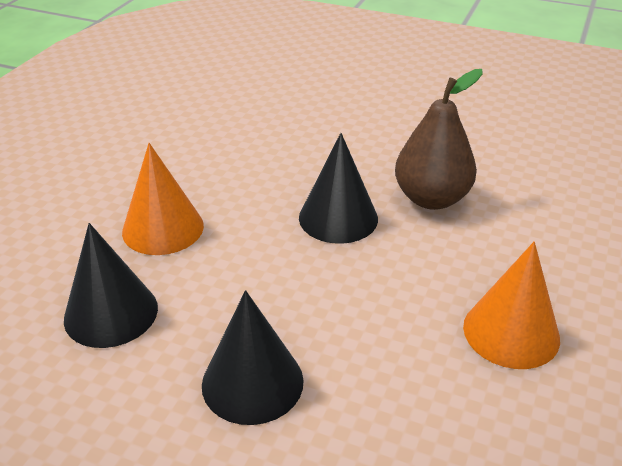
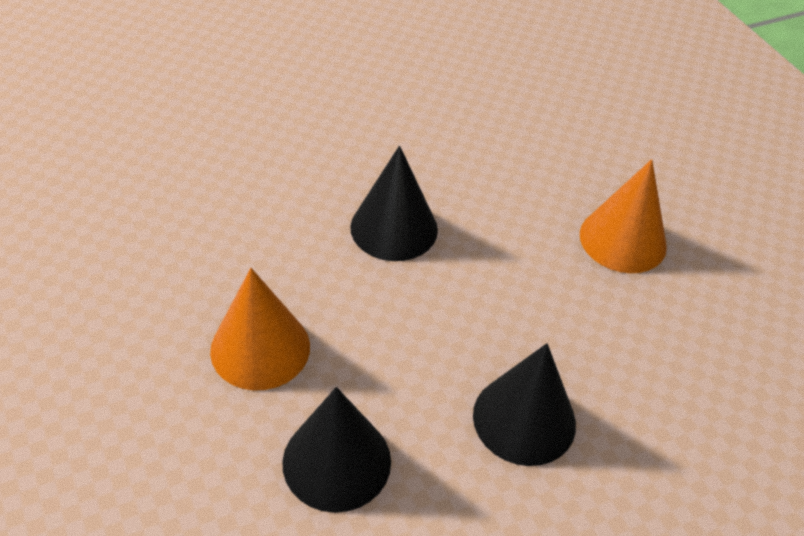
camera: 50 degrees left, 10 degrees up
(431, 199) = (439, 160): brown pear -> none

